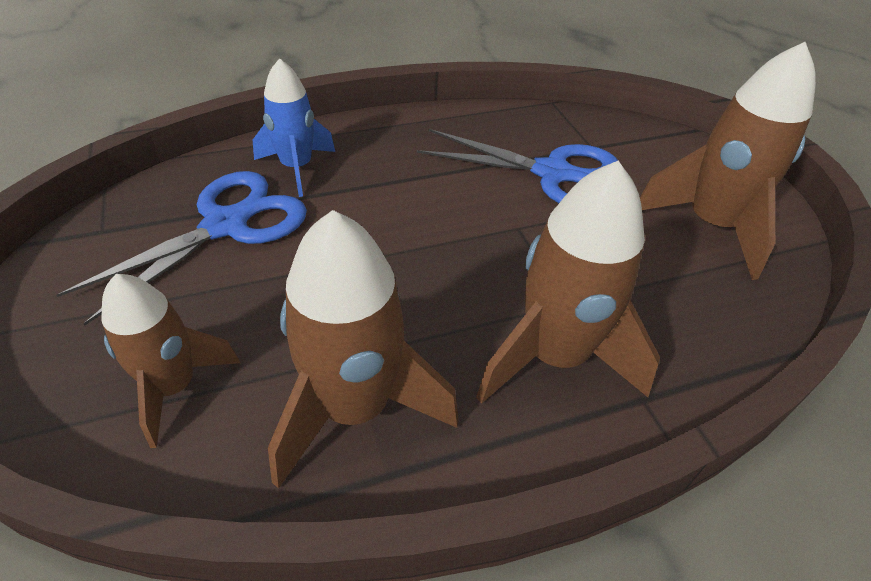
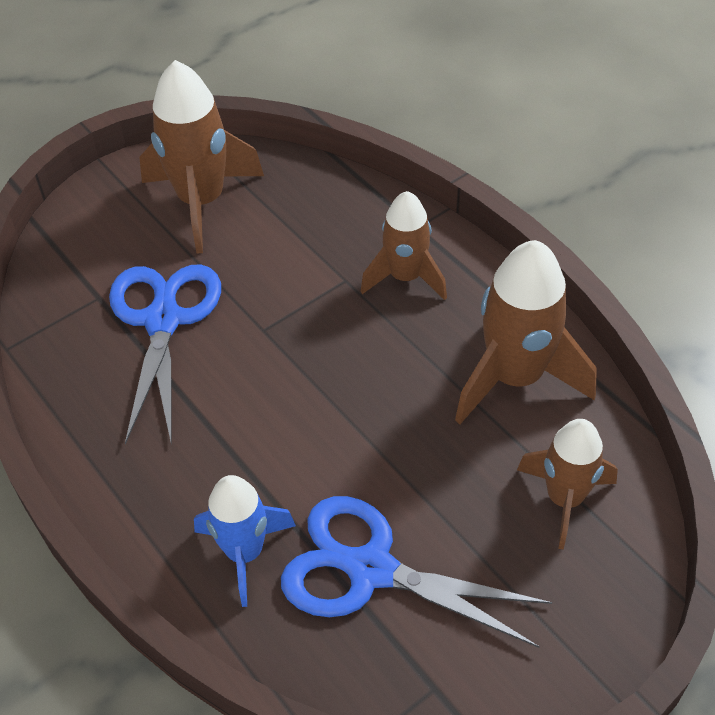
camera: 105 degrees left, 5 degrees up
(554, 356) = (405, 277): brown rocket -> brown rocket, size x0.65

